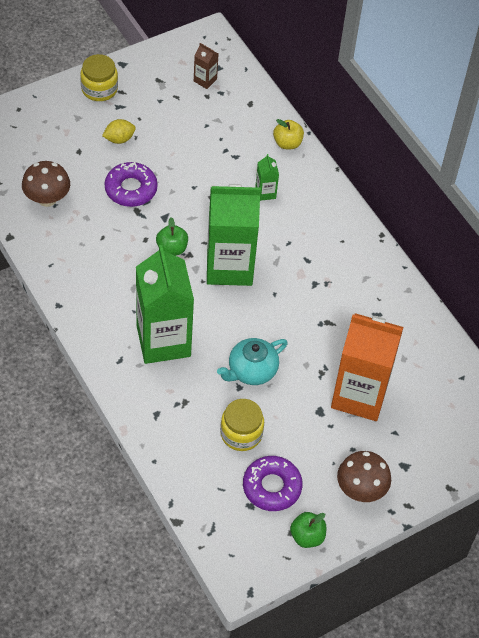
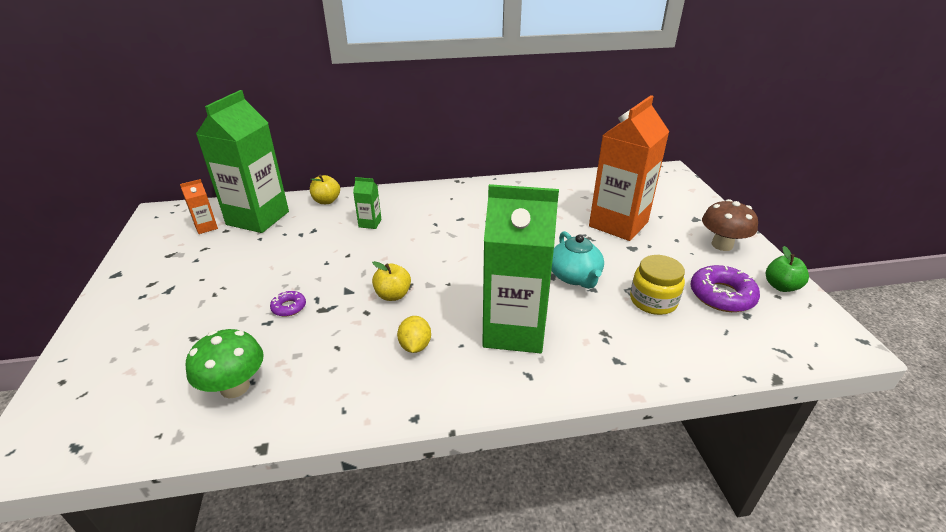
camera: 65 degrees left, 20 degrees down
(47, 199) = (235, 387): brown mushroom -> green mushroom
(99, 89) = (126, 299): yellow jar -> none
(119, 139) = (212, 300): yellow lemon -> yellow lemon (415, 346)
(131, 189) = (289, 307): purple donut -> purple donut, size x0.52
(172, 248) = (393, 295): green apple -> yellow apple
(205, 80) = (206, 227): brown carton -> orange carton
(229, 266) = (441, 262): green carton -> green carton (258, 218)

